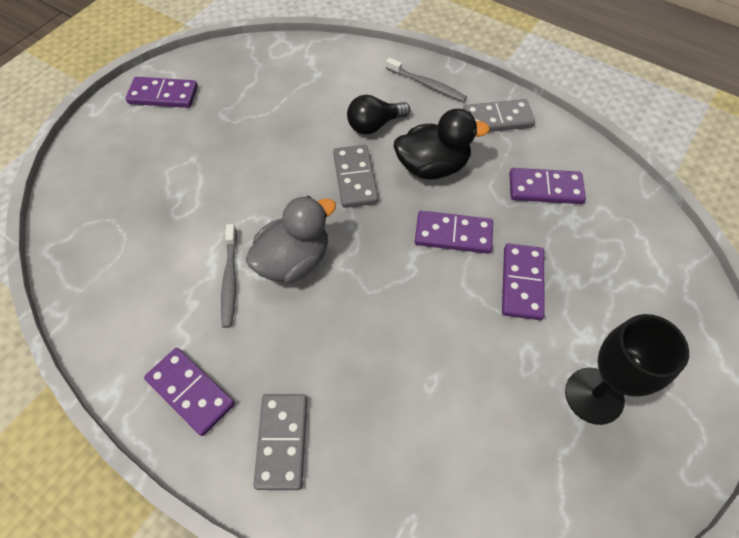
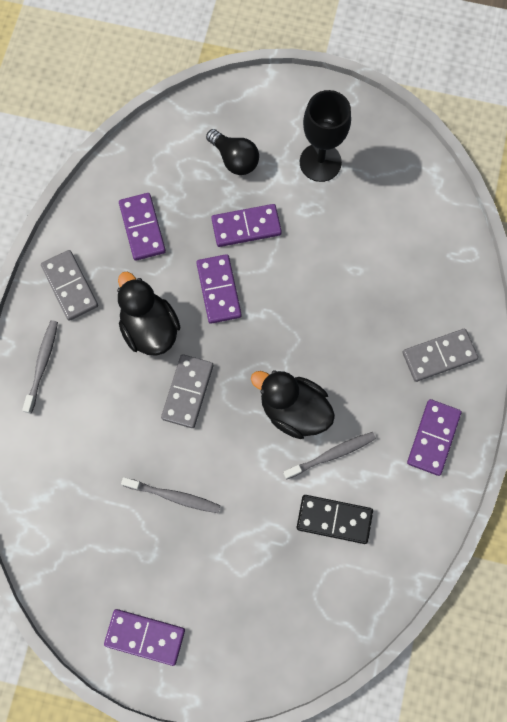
camera: 110 degrees left, 15 degrees up
(163, 95) = (145, 636): purple domino -> purple domino turned 60 degrees counterclockwise
(166, 260) = (334, 519): none -> black domino
(263, 142) = (174, 496): none -> grey toothbrush
(294, 261) = (293, 410): grey duck -> black duck
(355, 178) = (187, 391): grey domino -> grey domino turned 45 degrees counterclockwise
(374, 125) = (115, 397): black light bulb -> black light bulb (234, 159)

